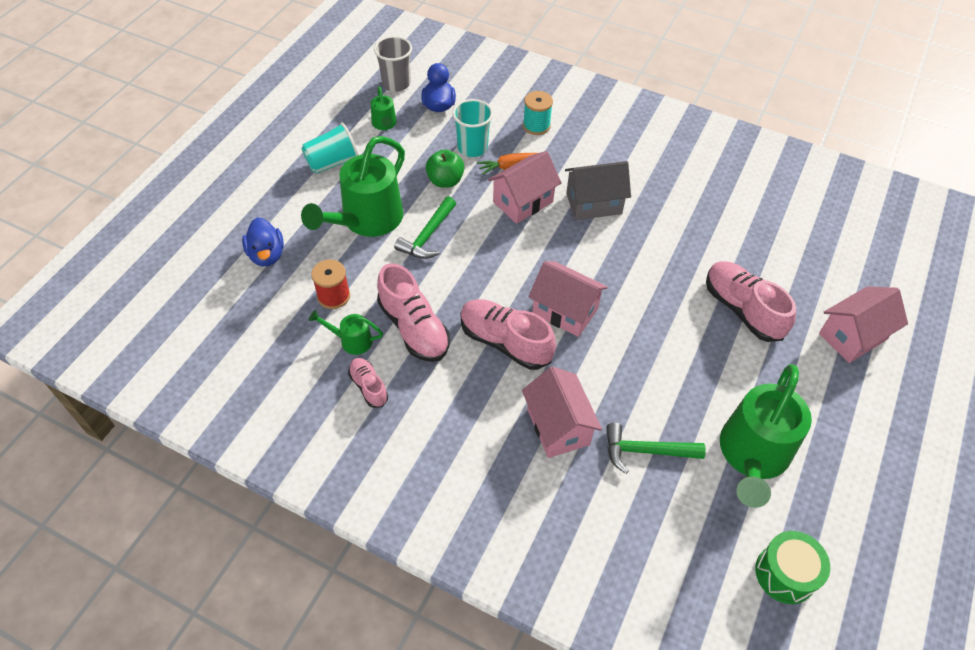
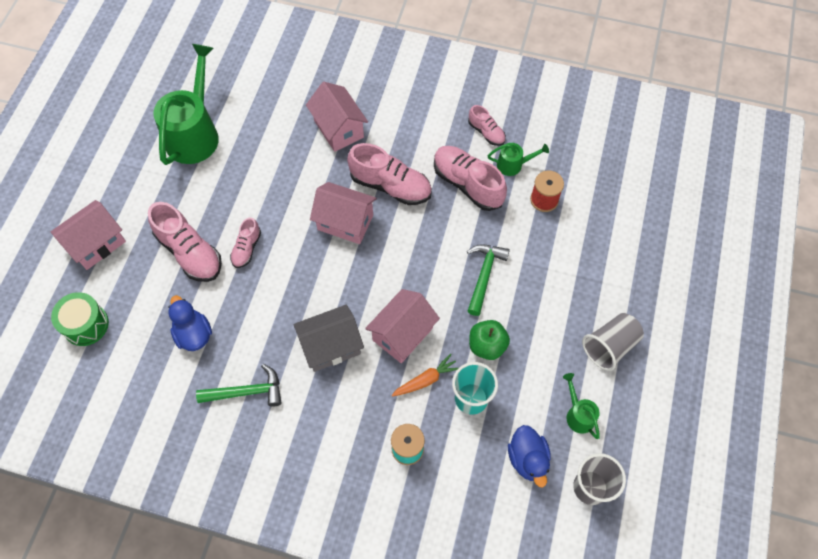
camera: 170 degrees right, 10 degrees up
(267, 255) = (619, 228): blue duck -> blue duck (193, 334)
(333, 163) = (609, 346): turquoise cup -> grey cup
(366, 221) = (547, 281): green watering can -> none
(646, 451) = (273, 123): green hammer -> green hammer (246, 392)
(678, 303) = (246, 248): none -> pink shoe
(785, 574) = (182, 66): green drum -> green drum (86, 325)

